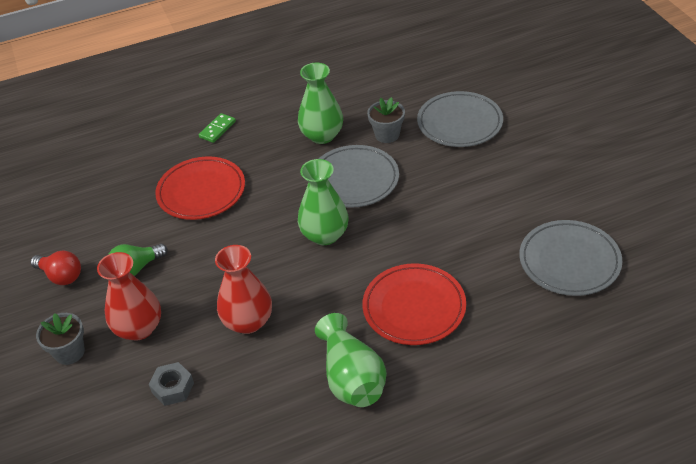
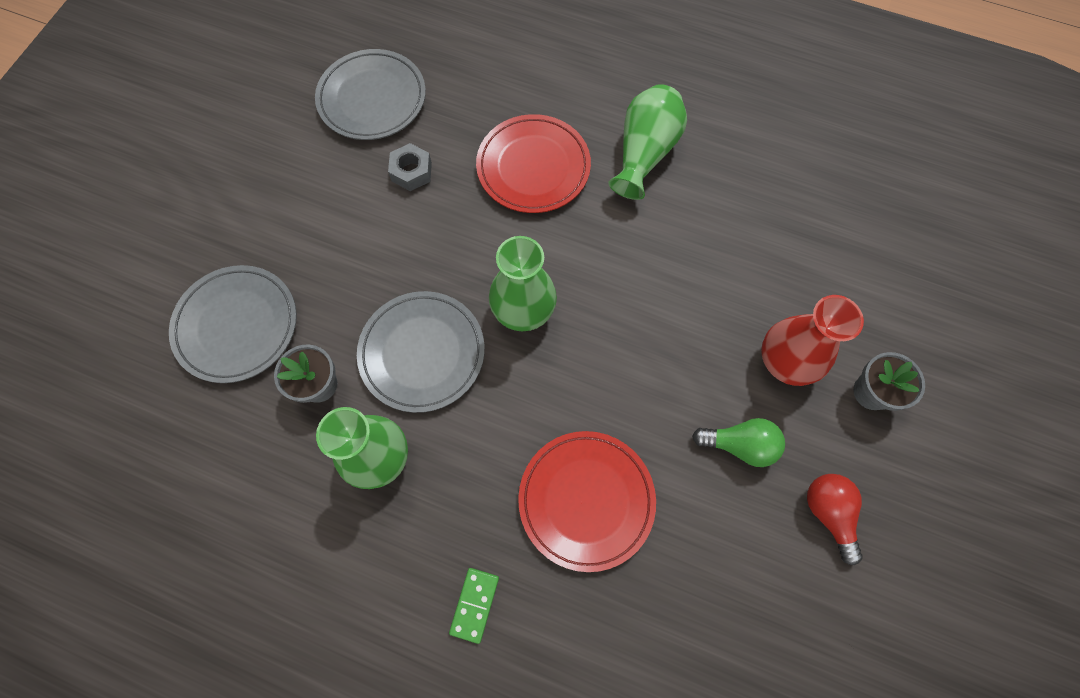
camera: 140 degrees left, 25 degrees up
(173, 388) = (796, 268): grey nut -> grey nut (411, 172)
(217, 129) = (475, 604): green domino -> green domino turned 60 degrees counterclockwise
(248, 321) = (680, 277): red vase -> none

